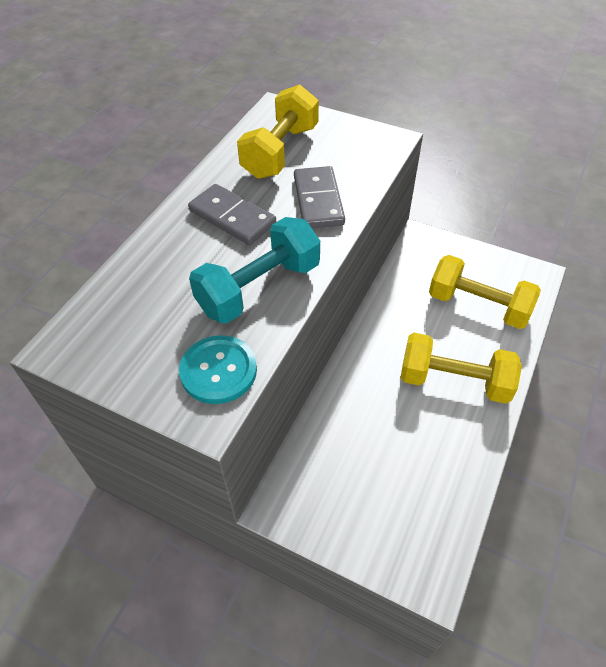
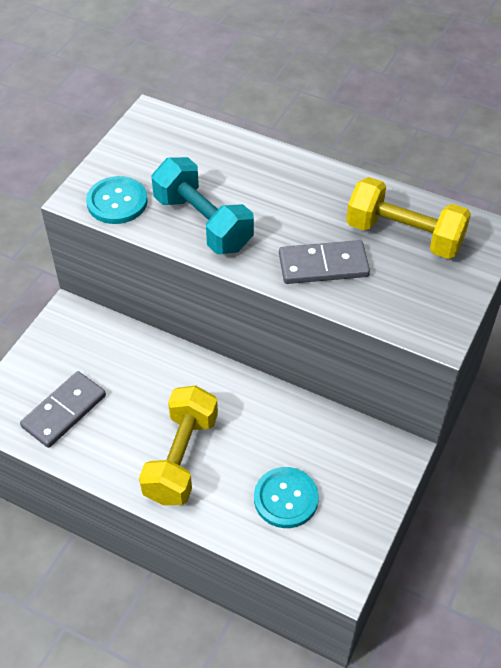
camera: 90 degrees right, 0 degrees up
(232, 217) = (296, 202): grey domino -> grey domino (64, 411)
(478, 306) = (286, 498): yellow dumbbell -> turquoise button

